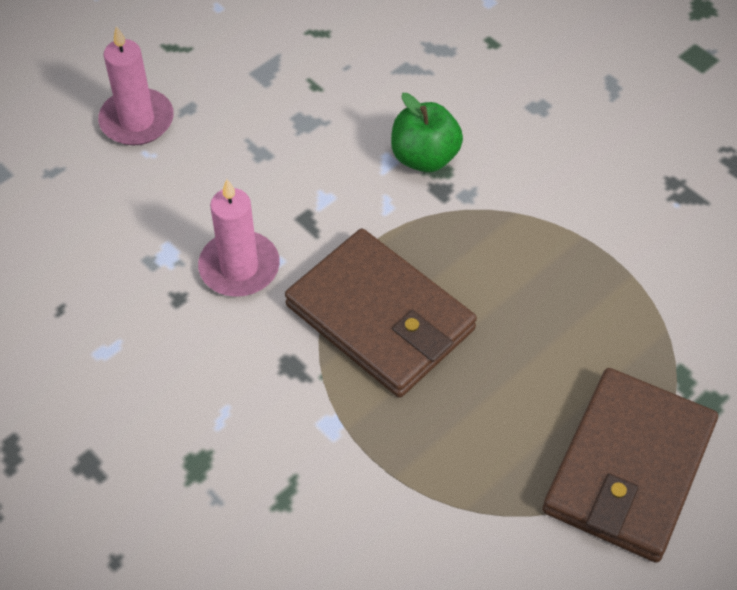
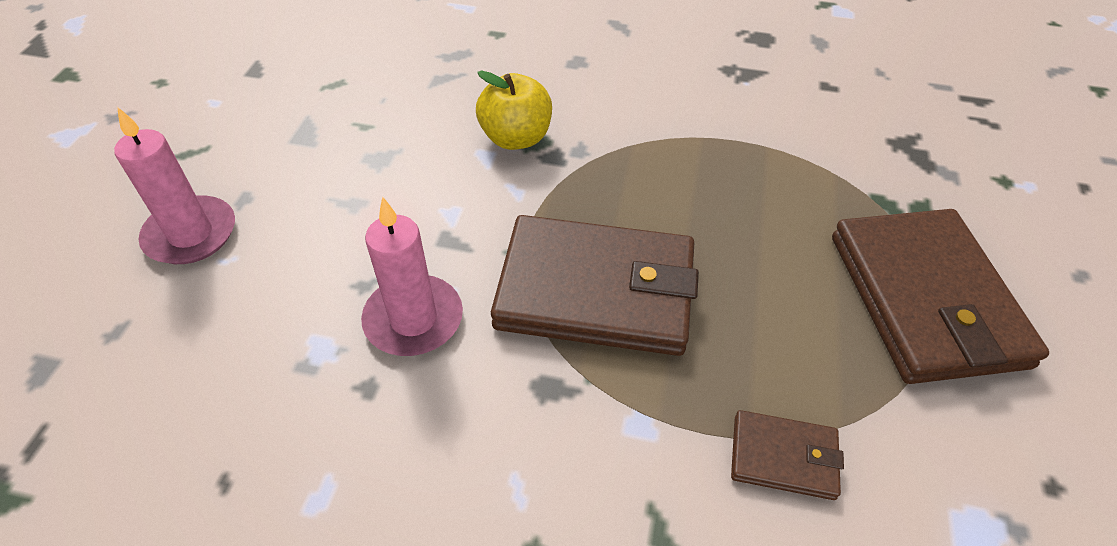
camera: 35 degrees left, 5 degrees down
(407, 502) = (783, 457): none -> brown wallet
(424, 157) = (516, 138): green apple -> yellow apple

